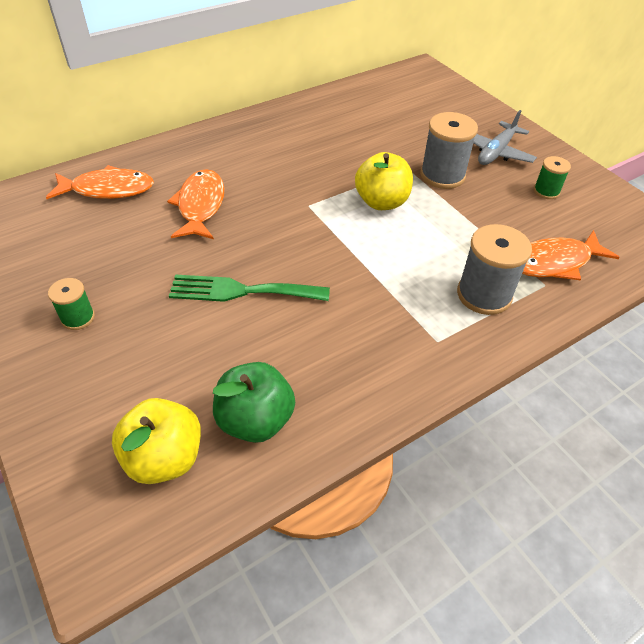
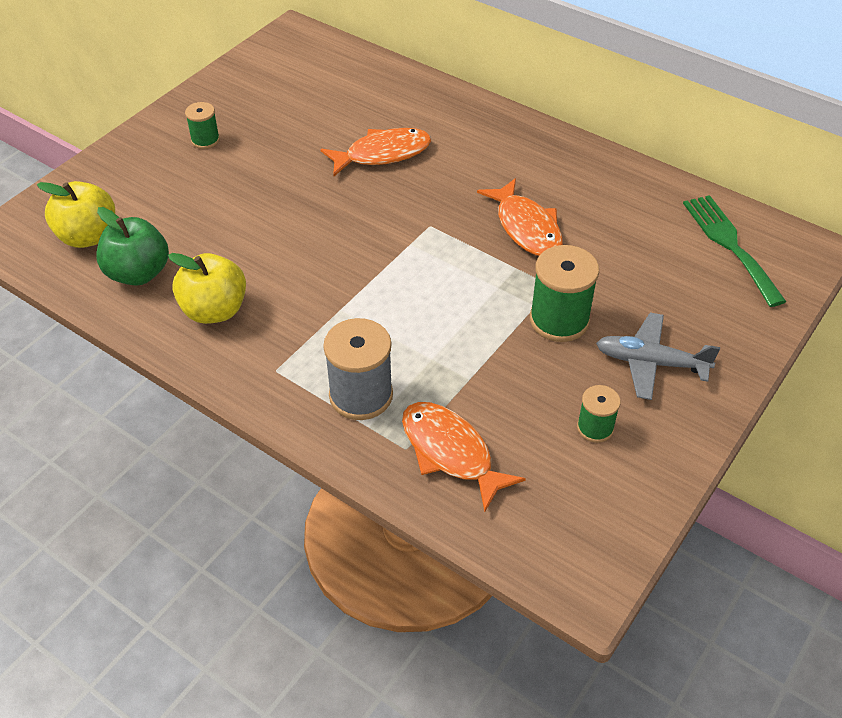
camera: 70 degrees right, 0 degrees up
(108, 189) = (370, 92): orange fish -> orange fish (526, 228)
(241, 291) = (279, 219): green fork -> green fork (730, 245)
(381, 202) = (471, 279): yellow apple -> yellow apple (214, 310)
(442, 175) = (559, 320): grey spool -> green spool

